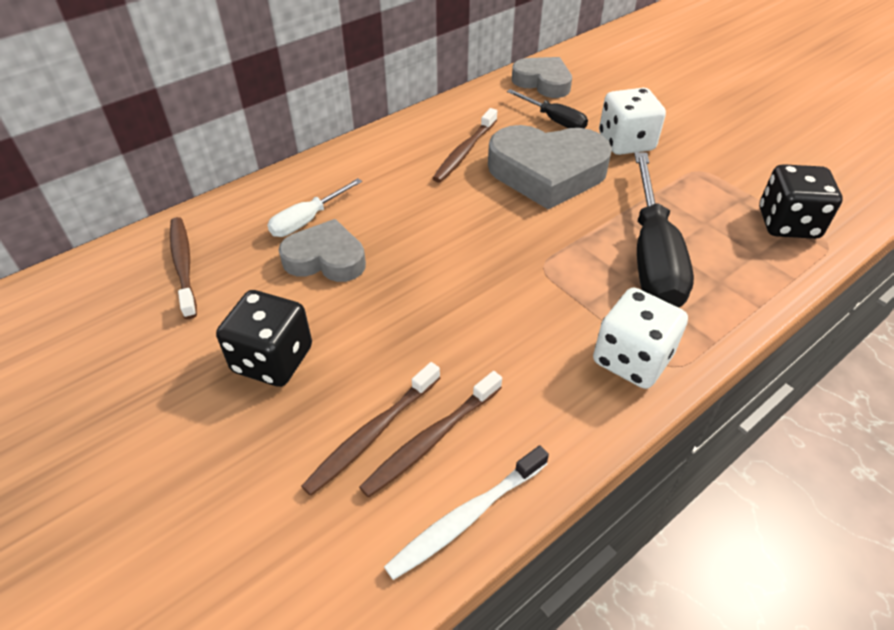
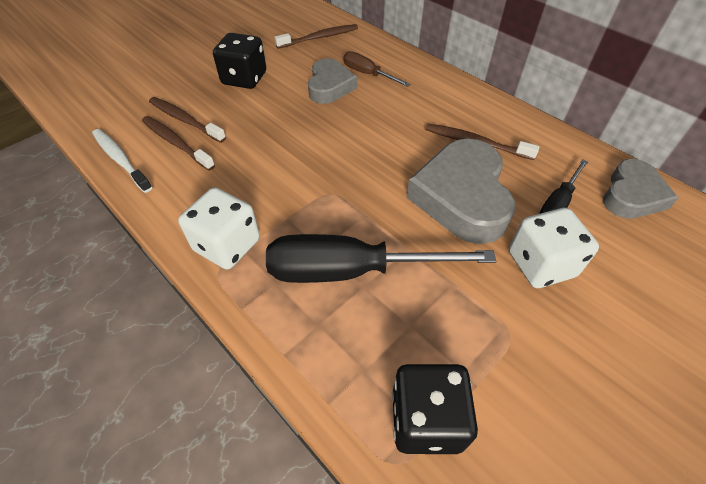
camera: 85 degrees right, 5 degrees up
(307, 220) = (368, 74): white screwdriver -> brown screwdriver

